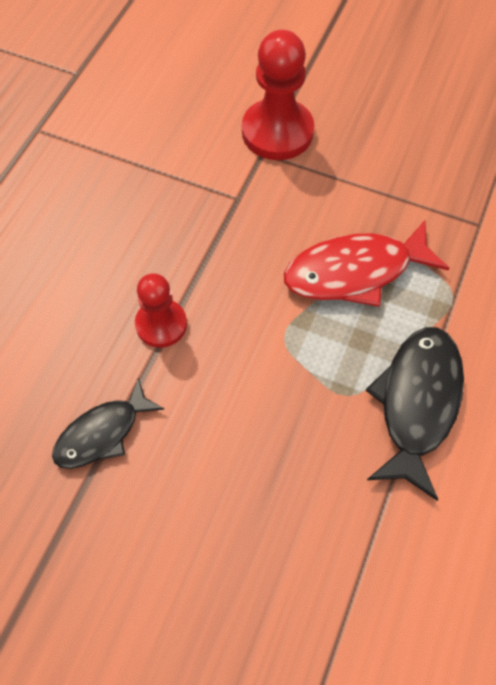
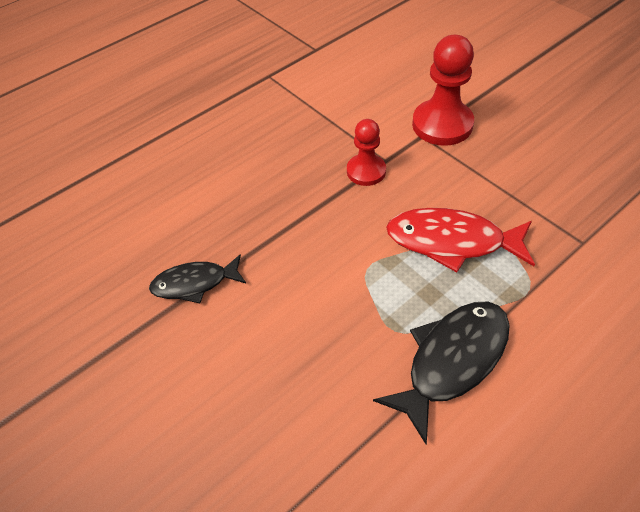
camera: 30 degrees right, 10 degrees down
(161, 324) = (279, 226): red pawn -> red pawn (366, 171)

